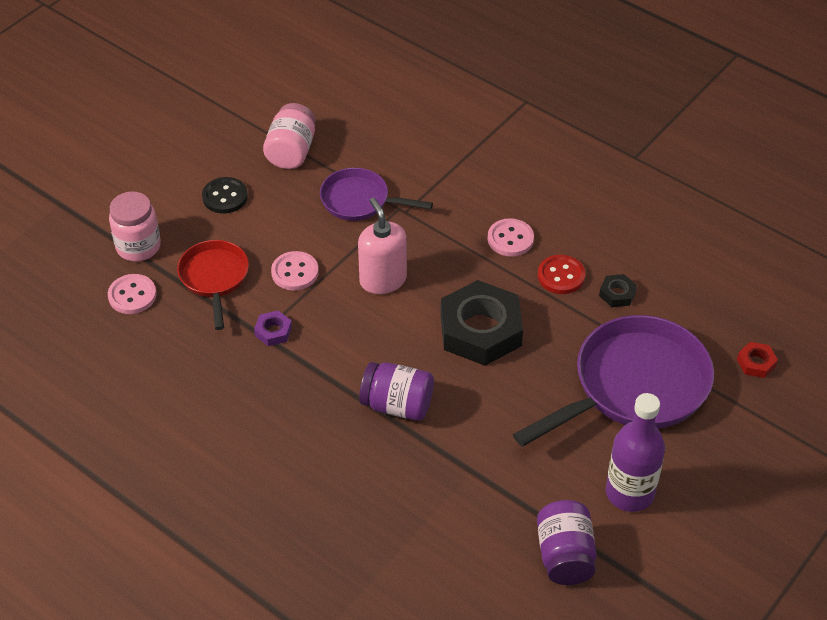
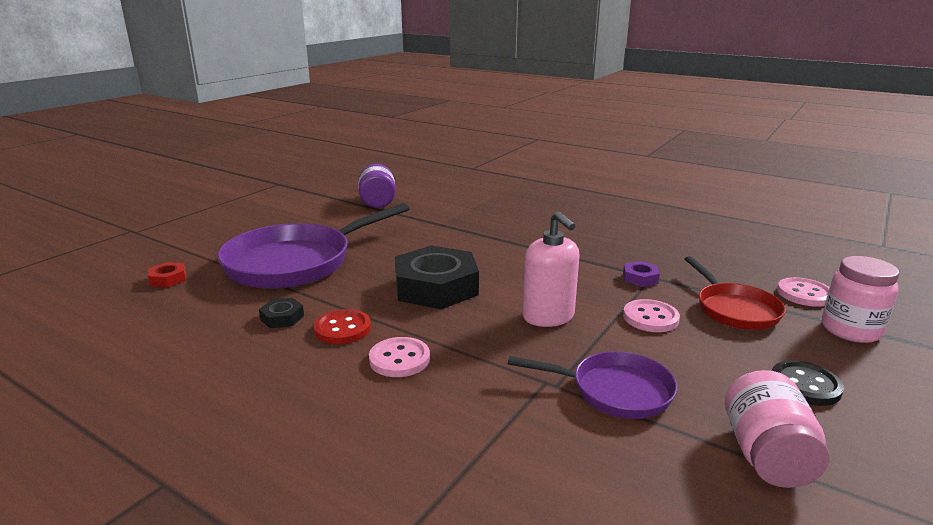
camera: 175 degrees right, 25 degrees down
(397, 405) = (505, 246): purple jar -> none
(629, 493) = (324, 220): purple bottle -> none

